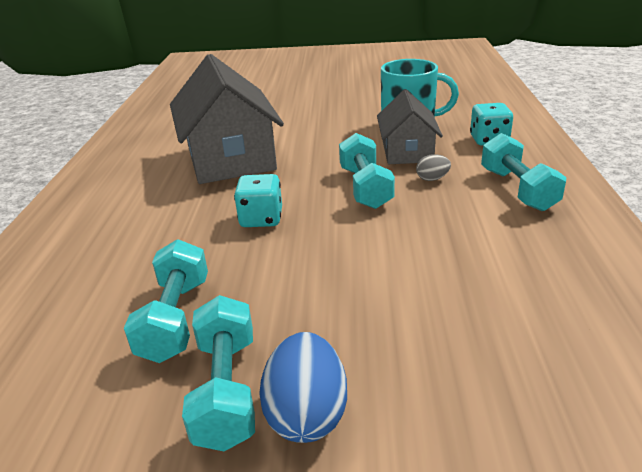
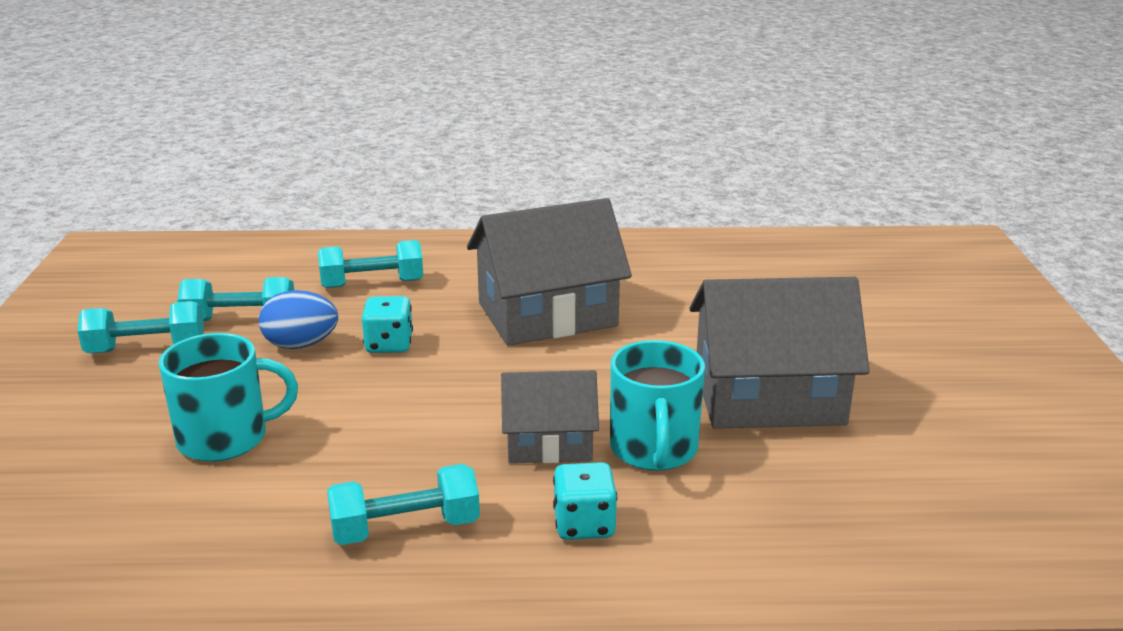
camera: 85 degrees right, 5 degrees down
(307, 414) = (103, 380): blue egg -> blue egg (301, 345)
(352, 100) = (768, 397): none -> grey house
(365, 188) = (443, 407): turquoise dumbbell -> turquoise dumbbell (372, 284)
(424, 285) = (225, 438): none -> turquoise mug
(432, 179) = (455, 458): grey egg -> none

